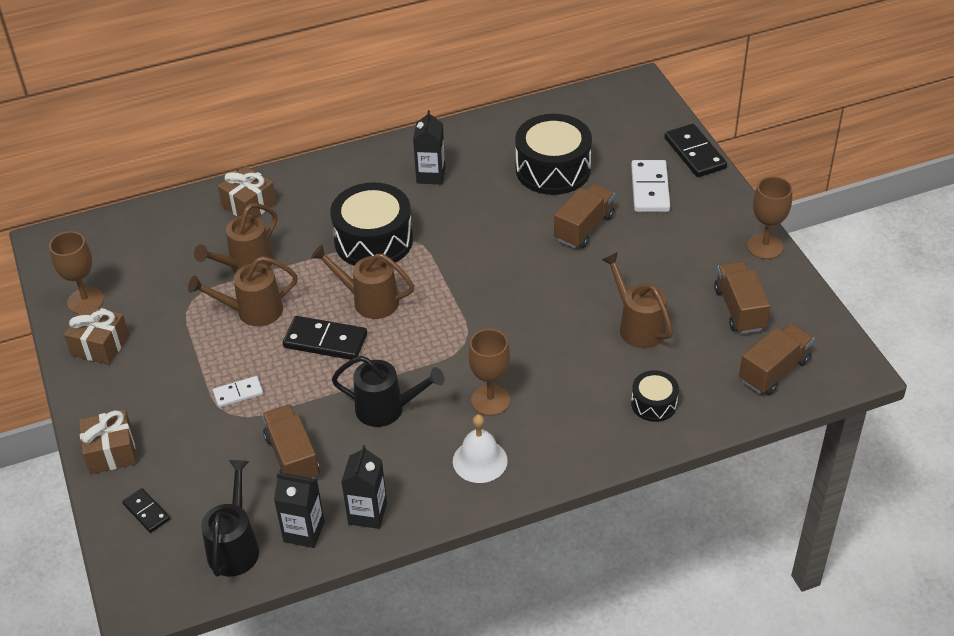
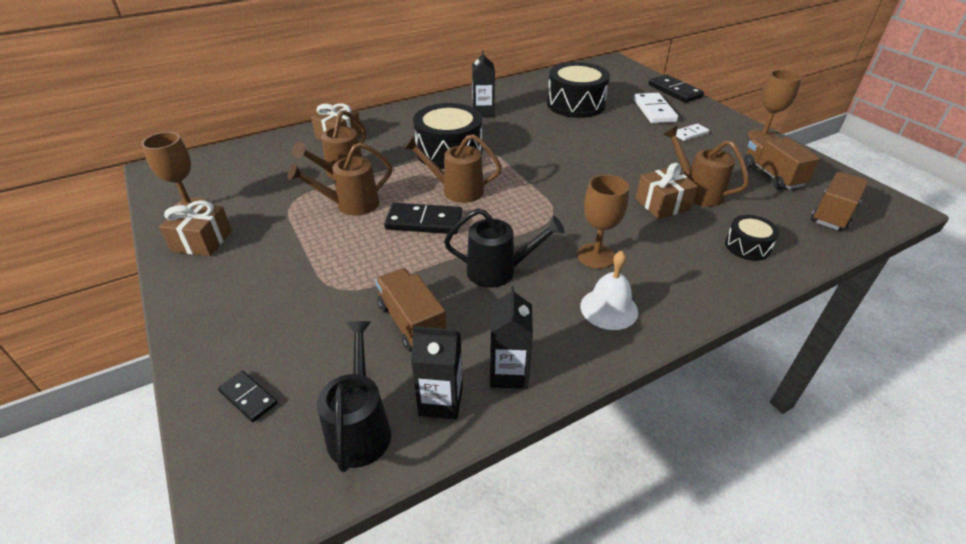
camera: 10 degrees left, 5 degrees down
(111, 452) = (208, 336): brown gift -> brown gift (662, 204)
(238, 393) = (345, 270): white domino -> white domino (690, 134)
(584, 228) = (617, 134): brown truck -> none

